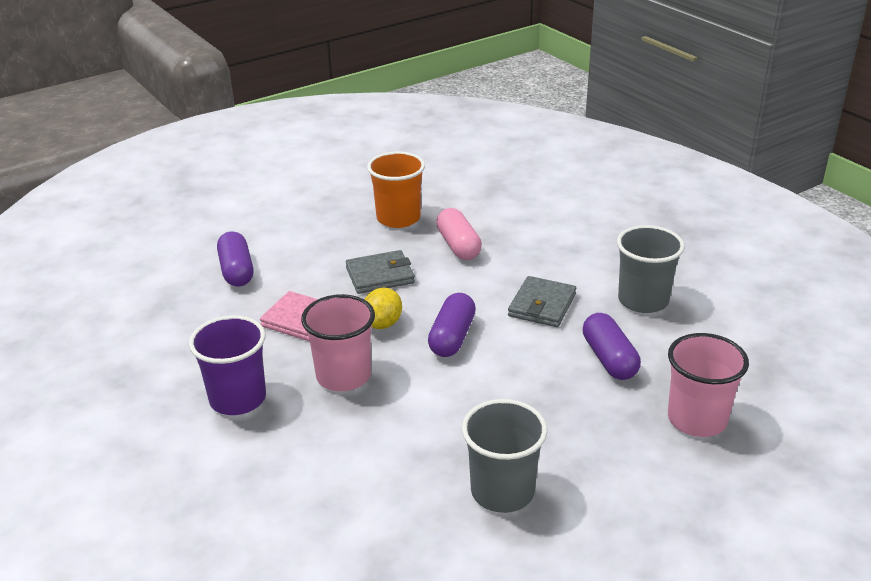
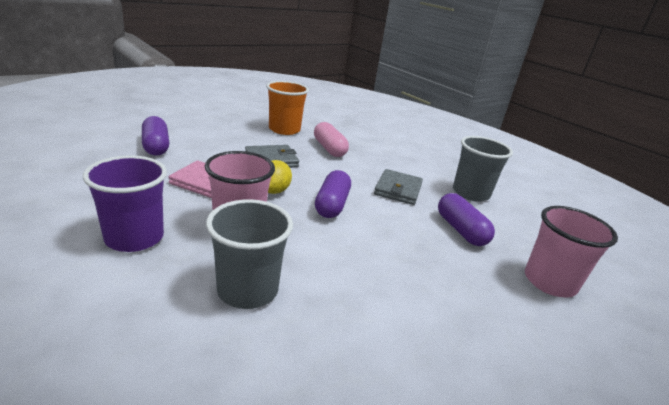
camera: 10 degrees left, 5 degrees down
(502, 491) = (400, 342): grey cup -> grey cup (247, 290)

